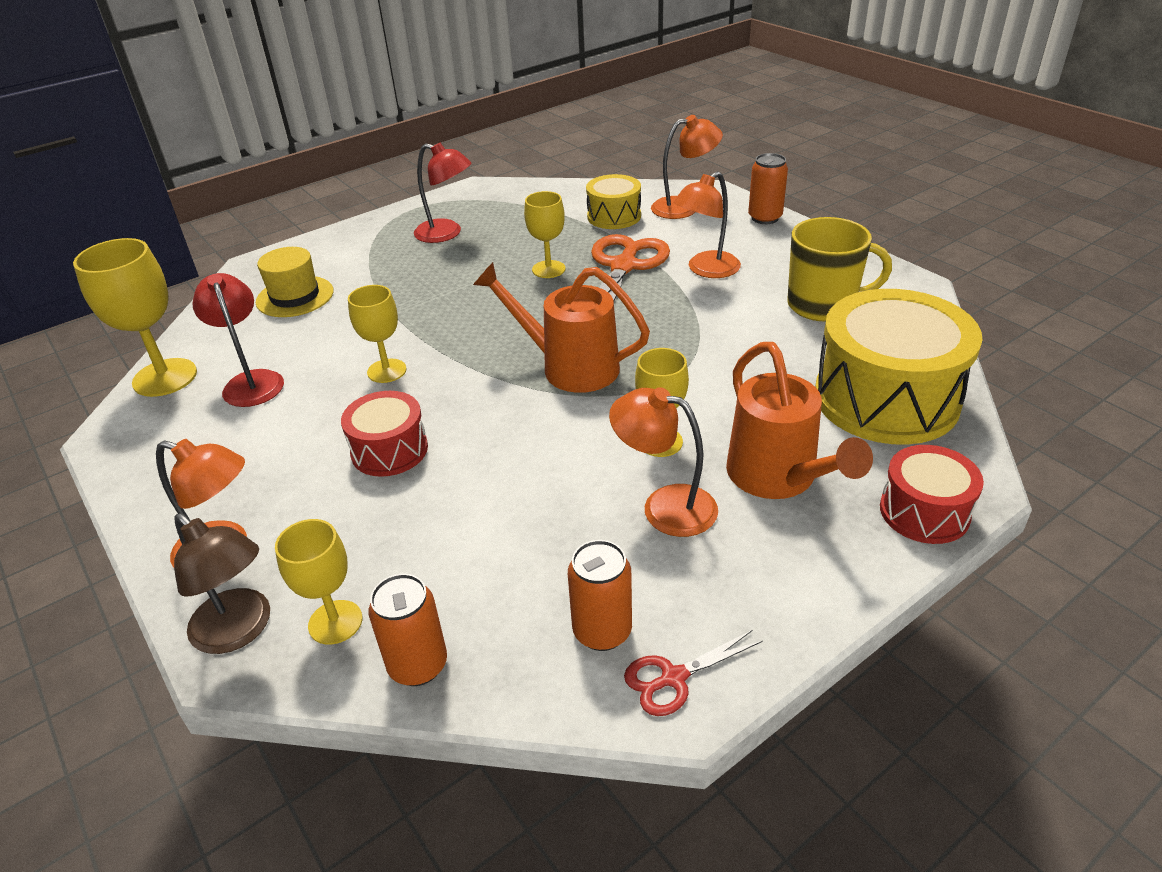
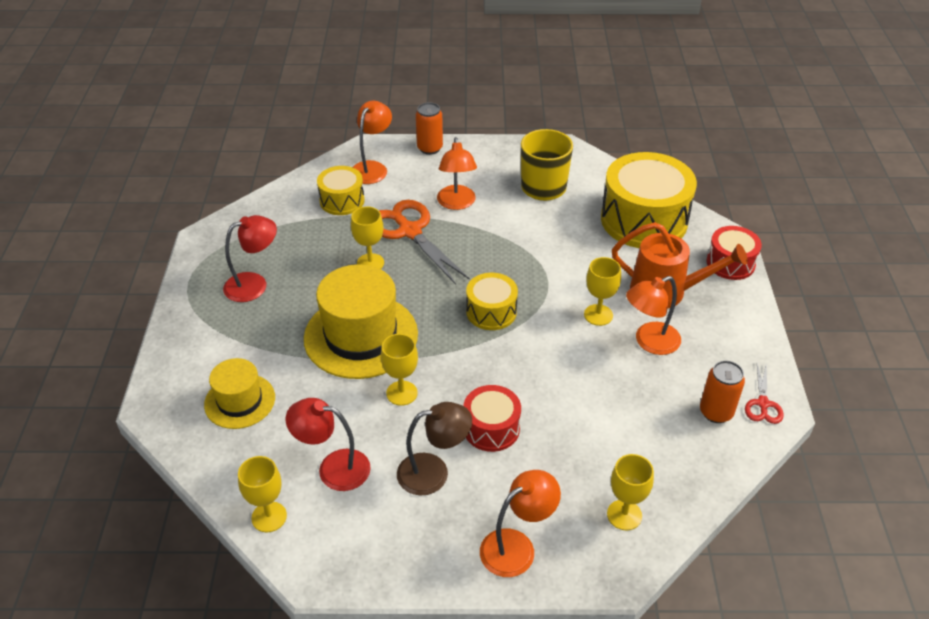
camera: 55 degrees left, 5 degrees up
(165, 377) = (269, 517): yellow goblet -> yellow goblet, size x0.63
(240, 631) = (595, 561): brown lamp -> brown lamp (434, 472)
(418, 665) = (684, 493): orange can -> none
(441, 312) = (361, 336): none -> yellow hat
(569, 367) = (491, 312): orange watering can -> yellow drum

